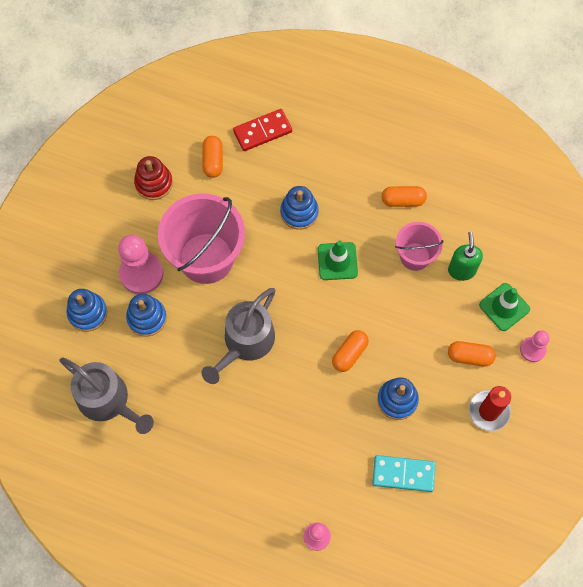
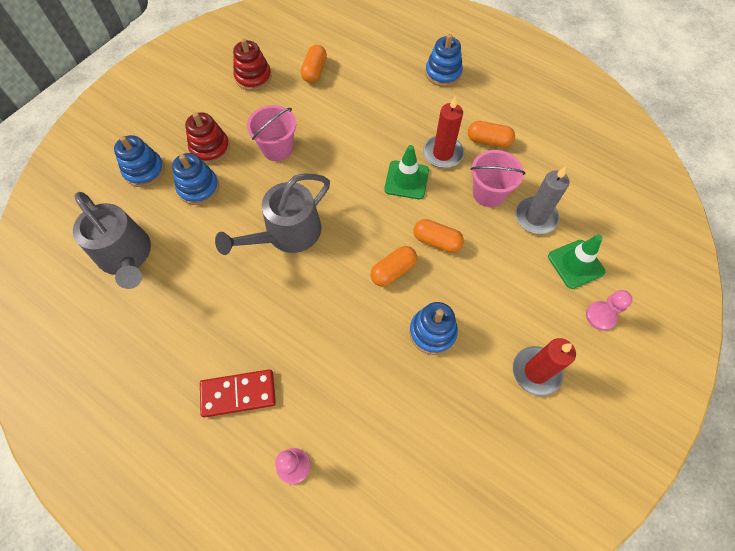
camera: 15 degrees right, 5 degrees down
(141, 273) = (210, 148): pink pawn -> red stacking toy
(206, 258) = (277, 149): pink bucket -> pink bucket, size x0.55
(262, 131) = (369, 58): red domino -> red domino (238, 394)
(299, 212) = (382, 129): blue stacking toy -> blue stacking toy (443, 73)
(363, 225) = (442, 153): none -> red candle
(403, 474) = (418, 418): turquoise domino -> none
(461, 270) = (535, 217): green soap dispenser -> grey candle
(469, 356) = (526, 306): orange capsule -> orange capsule (436, 241)

